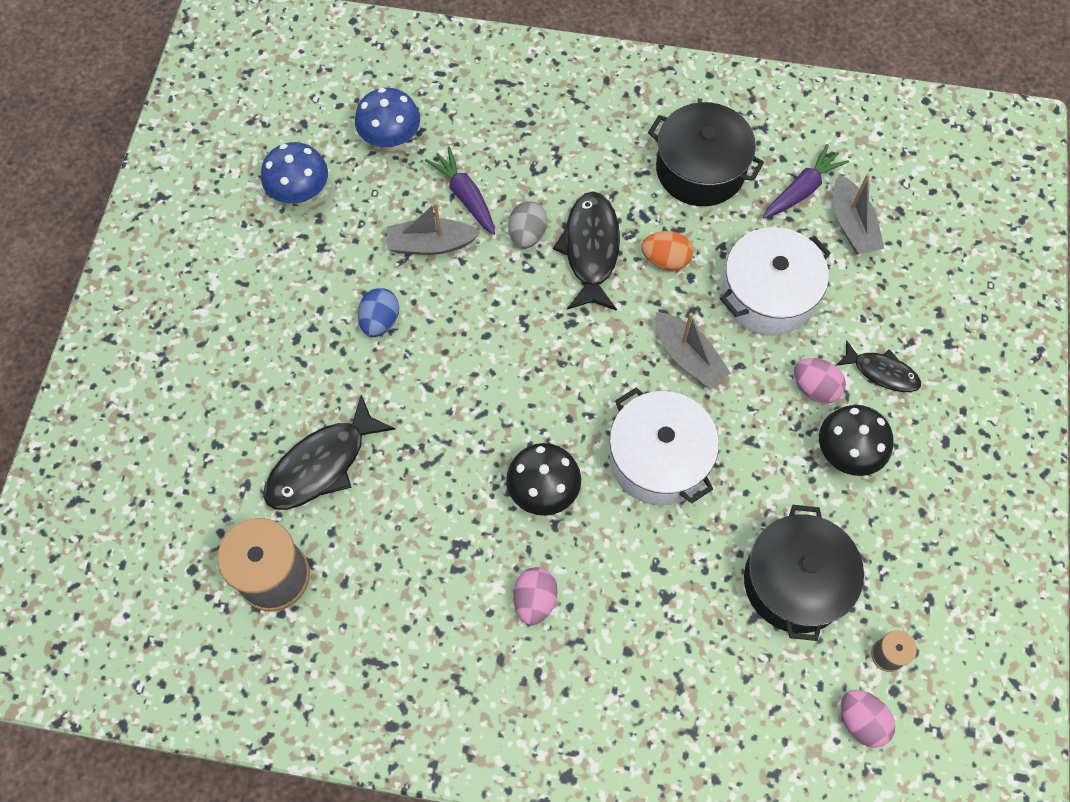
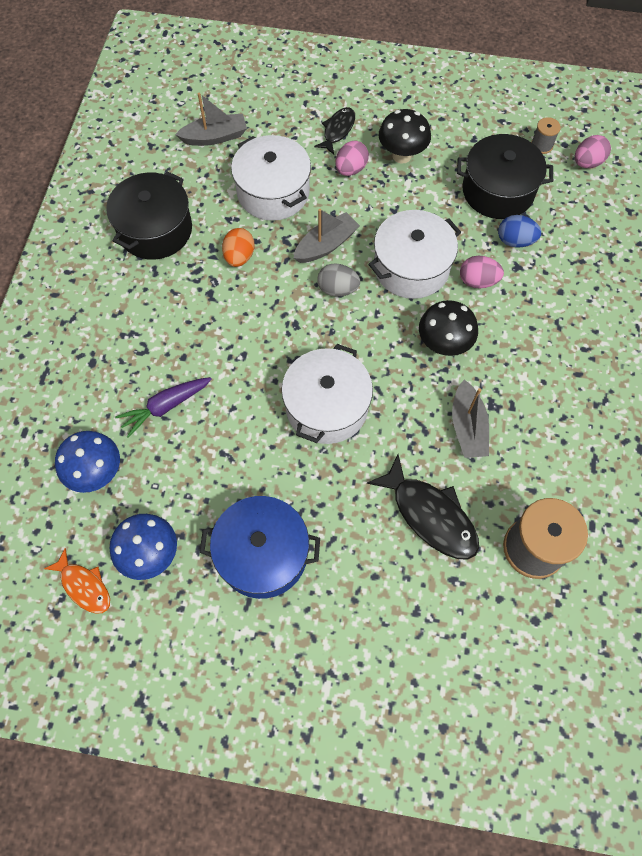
camera: 90 degrees left, 0 degrees up
(275, 141) = (84, 586): none -> orange fish
(292, 295) = (263, 554): none -> blue pot
(380, 321) = (291, 474): blue egg -> blue egg (515, 241)
(431, 244) = (214, 434): grey boat -> grey boat (467, 427)
(461, 357) = (326, 406): none -> white pot
(527, 235) = (209, 356): grey egg -> grey egg (337, 289)
(534, 600) = (530, 351): pink egg -> pink egg (477, 281)
(591, 250) = (227, 309): black fish -> none
(802, 190) = (181, 165): purple carrot -> none

